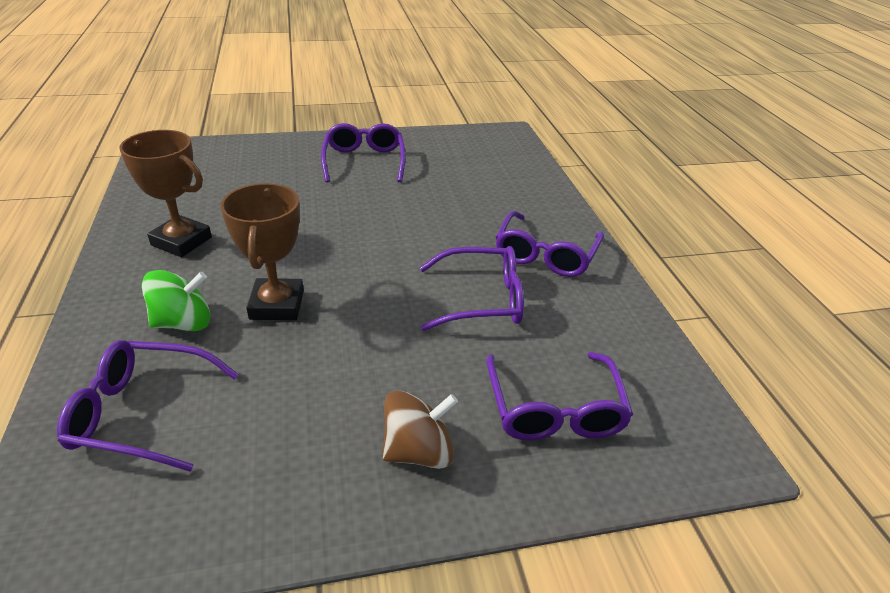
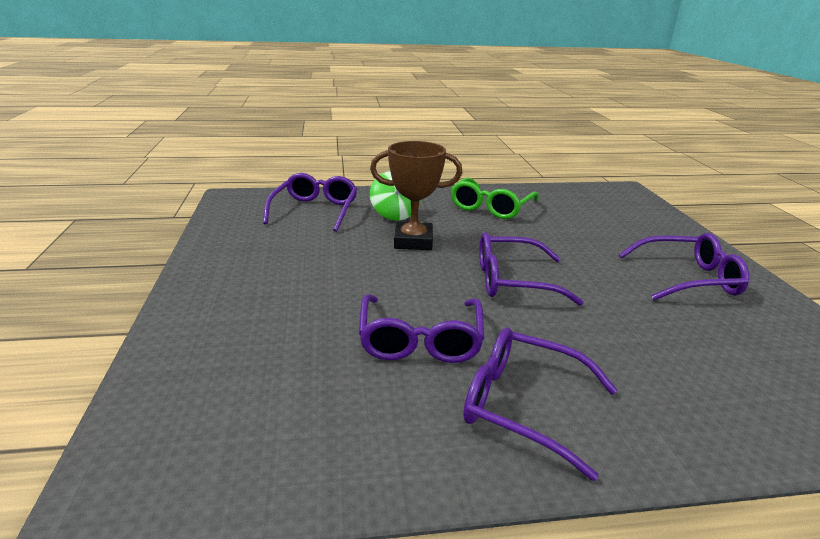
camera: 95 degrees right, 10 degrees down
(181, 241) = (491, 207): brown trophy -> green glasses
(418, 451) = (237, 293): brown spinning top -> none
(554, 409) = (244, 368): purple glasses -> purple glasses (513, 281)

